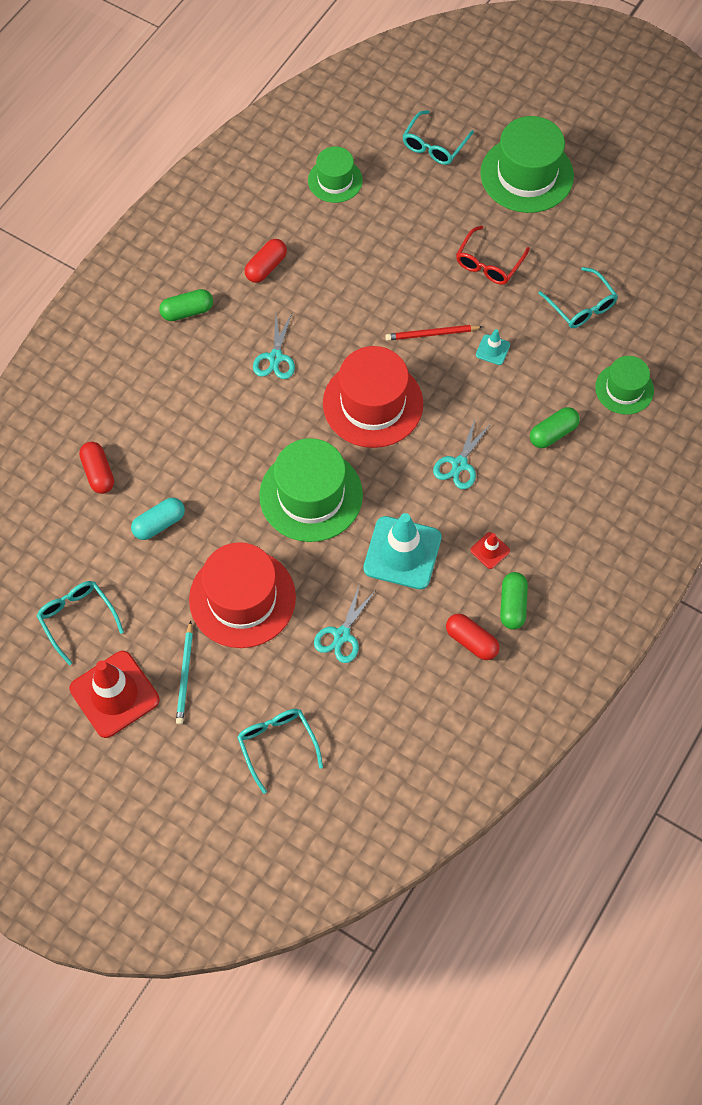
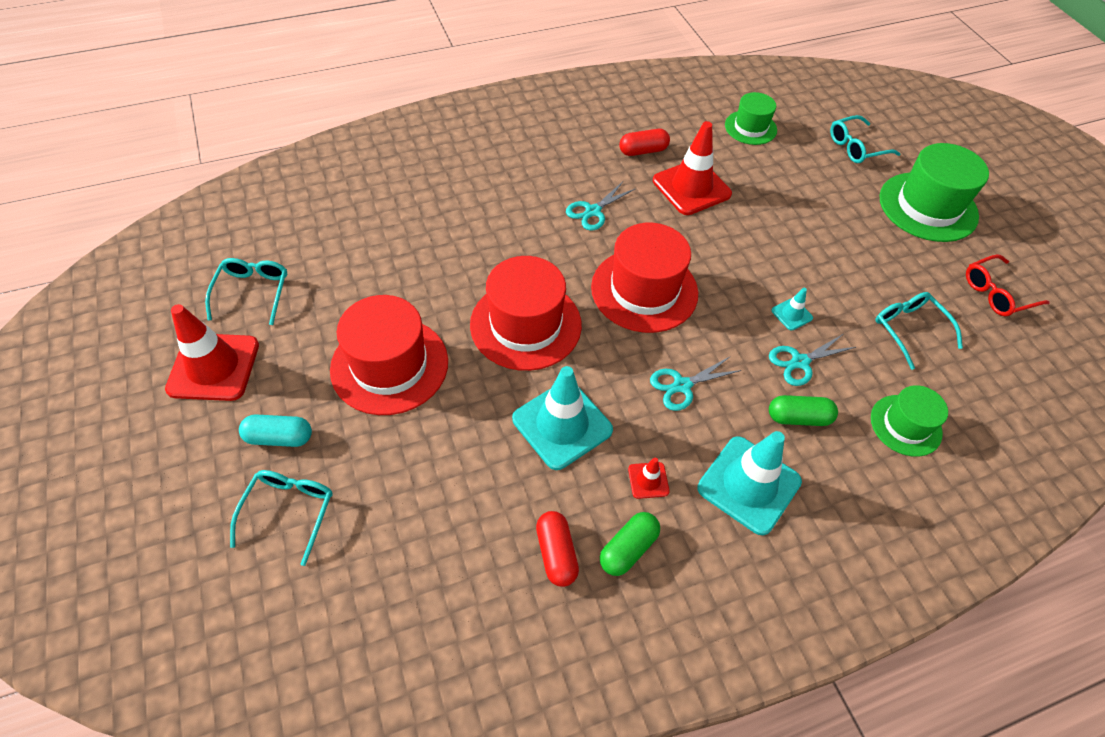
camera: 35 degrees right, 10 degrees down
(98, 473) = (380, 205): red capsule -> none
(159, 523) = (385, 267): turquoise capsule -> turquoise capsule (279, 437)
(185, 675) = (281, 392): turquoise pencil -> none
(187, 311) = (554, 145): green capsule -> none
(311, 495) = (525, 324): green hat -> red hat
(334, 279) = (691, 187): none -> red traffic cone
(342, 635) = (441, 456): turquoise scissors -> turquoise scissors (800, 362)
(431, 334) = (743, 270): red pencil -> none
(489, 263) = (841, 249): red glasses -> red glasses (997, 293)
(555, 506) = (749, 485): none -> turquoise traffic cone
(581, 306) = (909, 330): turquoise glasses -> turquoise glasses turned 150 degrees clockwise

